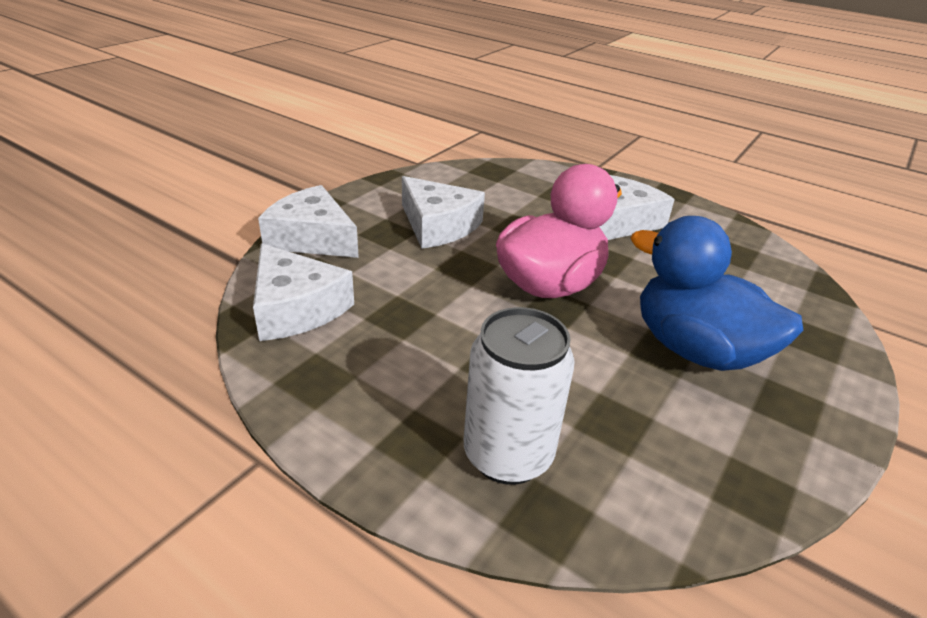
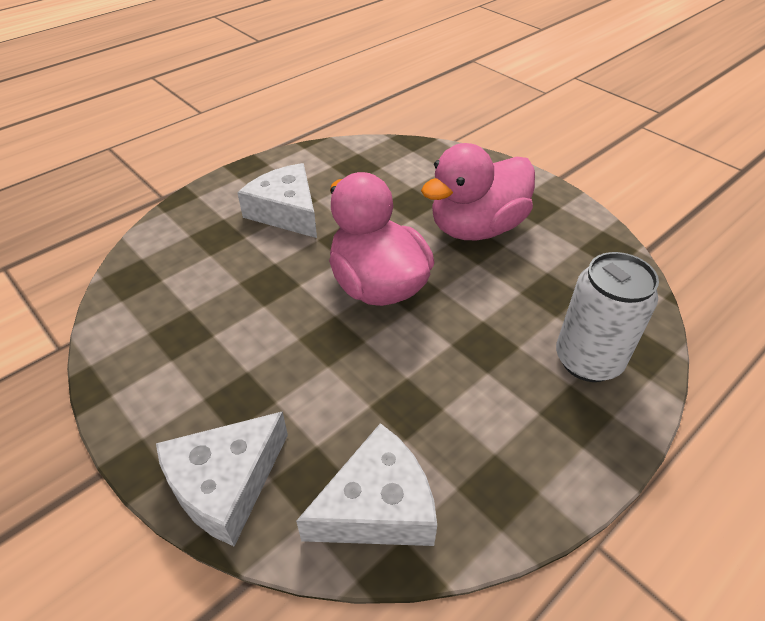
camera: 75 degrees left, 10 degrees up
(438, 225) = (242, 350): white cheese -> none
(695, 349) = (476, 228): blue duck -> pink duck

